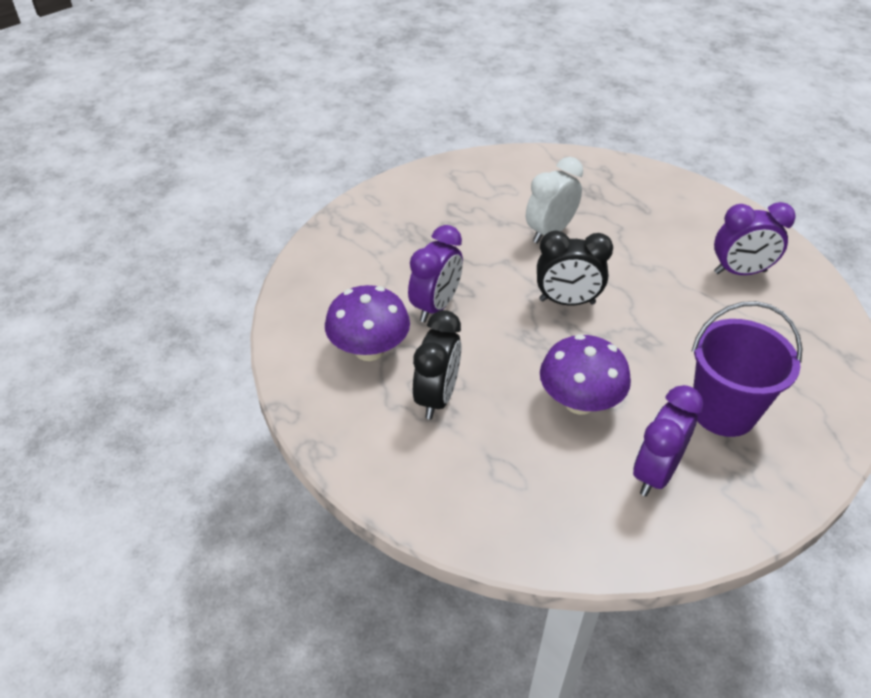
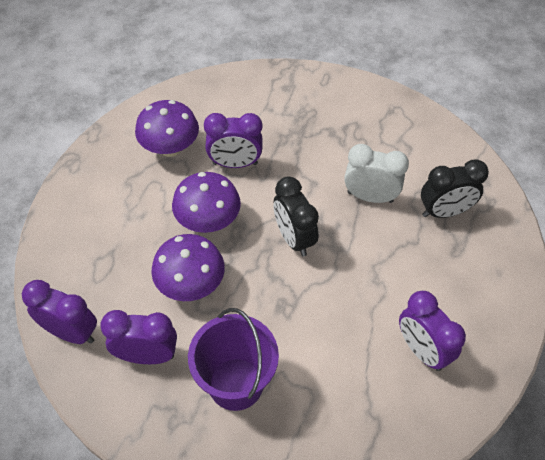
camera: 60 degrees right, 10 degrees up
(437, 397) = (148, 201): black clock -> black clock (444, 212)
(501, 357) = (208, 221): none -> purple mushroom
(588, 536) = (71, 332): none -> purple clock

